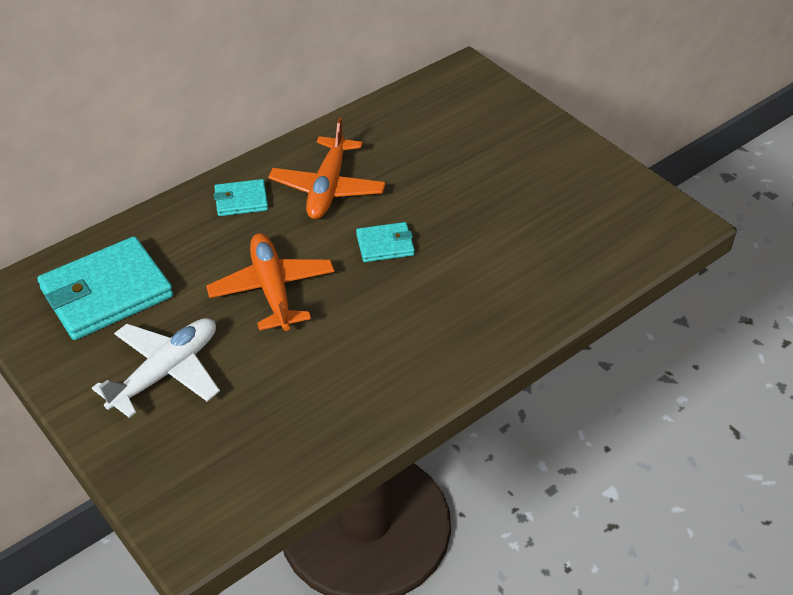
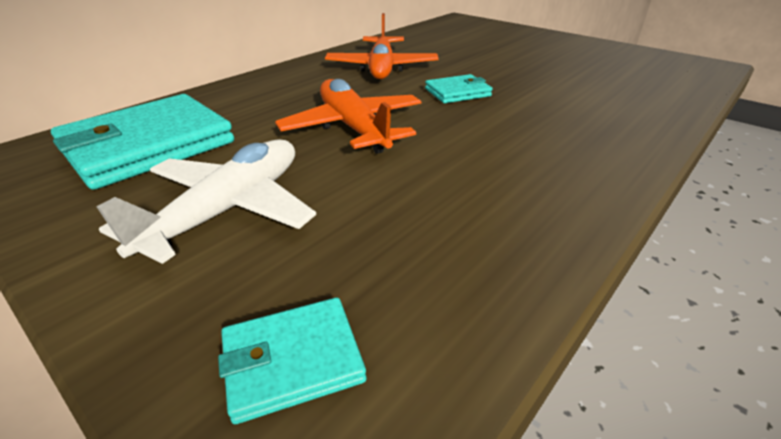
camera: 10 degrees left, 10 degrees down
(241, 200) = (300, 78): turquoise wallet -> turquoise wallet (292, 360)

